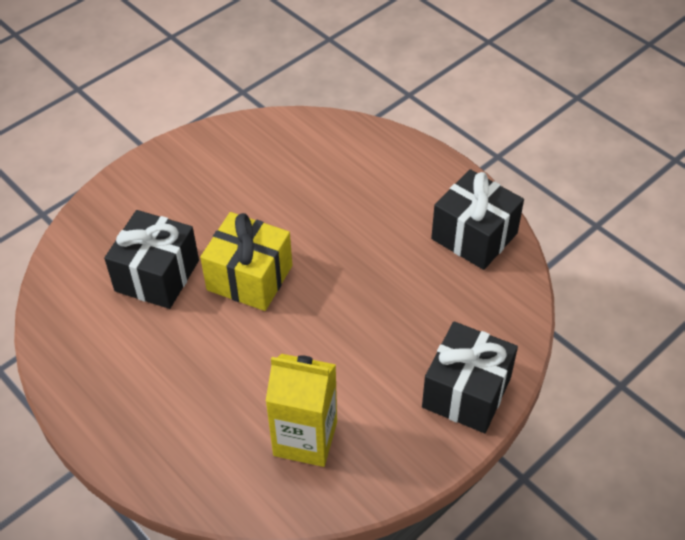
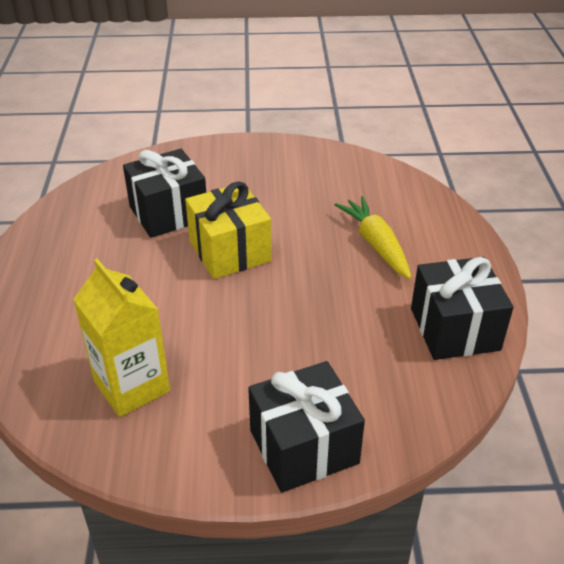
camera: 40 degrees right, 10 degrees down
(354, 199) = (376, 244): none -> yellow carrot

